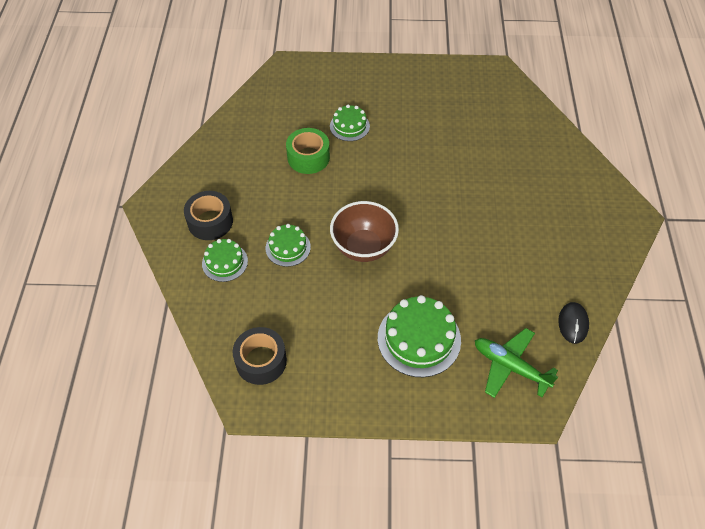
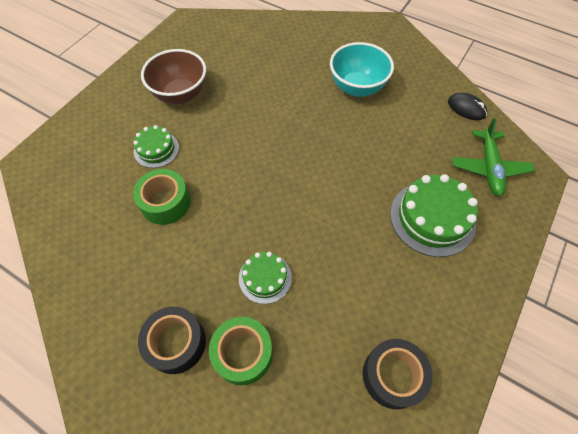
camera: 60 degrees left, 5 degrees up
(225, 262) = (243, 353): green cake -> green tape
(363, 247) = (307, 210): brown bowl -> brown bowl (180, 94)
(510, 366) = (489, 168): green plane -> green plane turned 60 degrees counterclockwise
(524, 225) = (357, 87): none -> turquoise bowl

